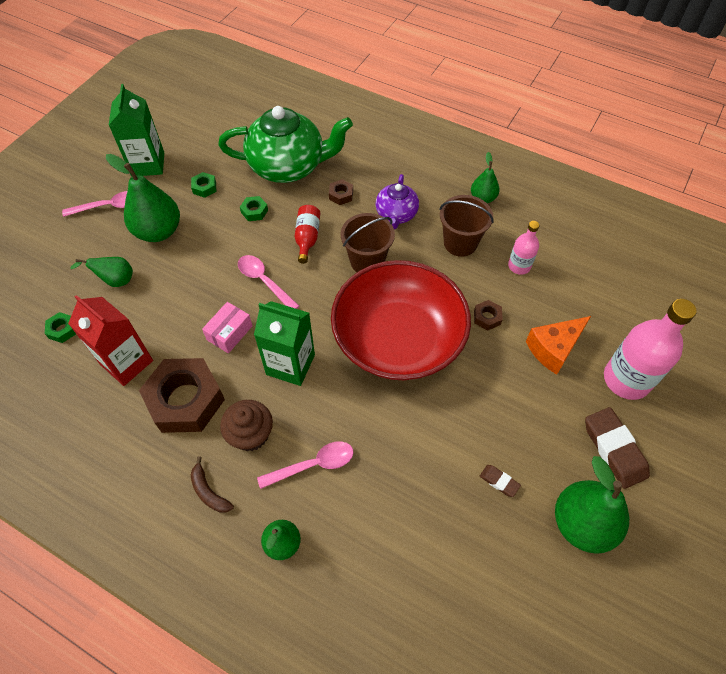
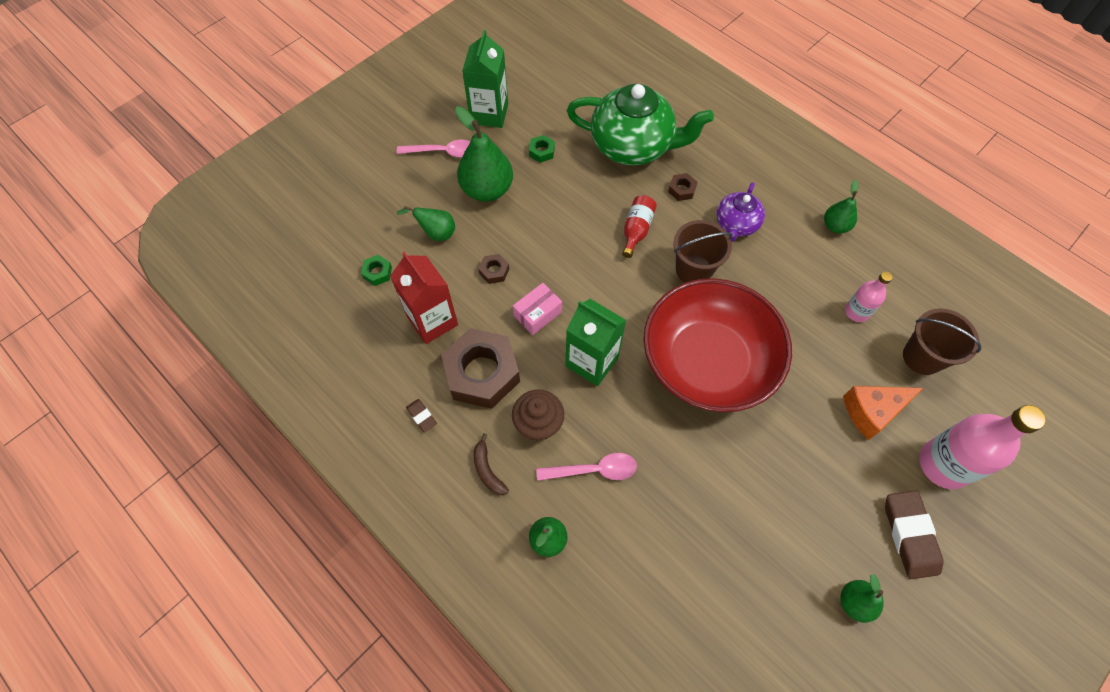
camera: 15 degrees right, 5 degrees up
(254, 211) = (587, 189): green nut -> none
(264, 281) = (583, 267): pink spoon -> none
(460, 243) = (798, 271): brown bucket -> brown bucket (922, 357)
(487, 317) = (807, 360): brown nut -> brown nut (494, 271)
(499, 481) = (778, 536): brown eraser -> brown eraser (422, 416)
(582, 523) = (854, 602): green pear -> green pear, size x0.55

